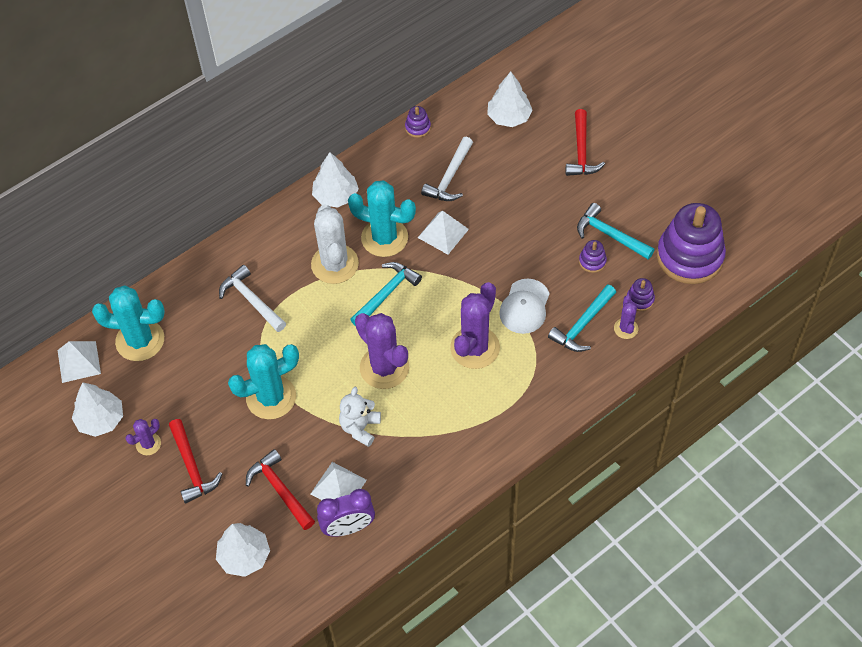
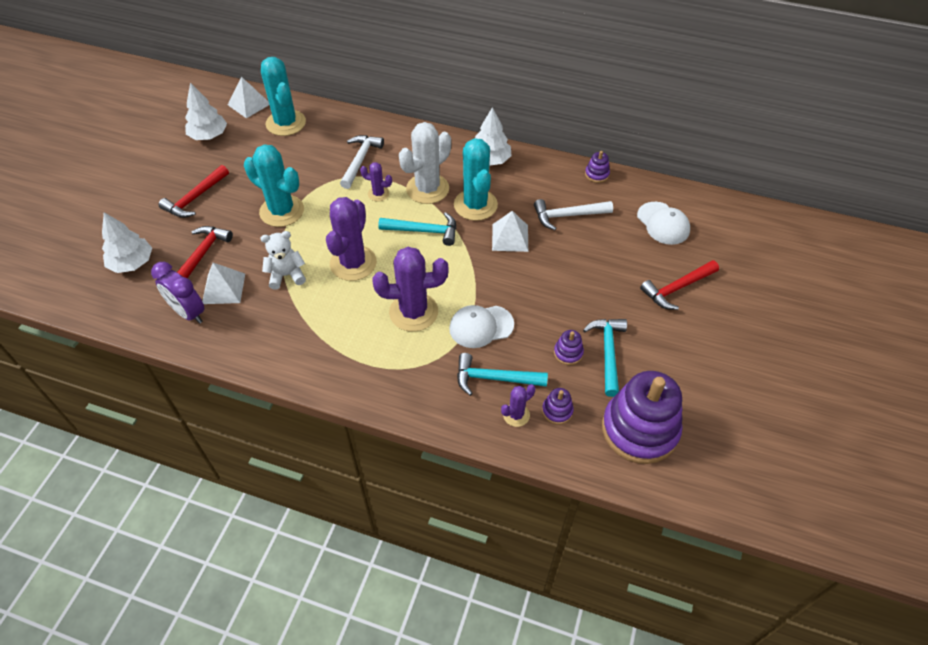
camera: 55 degrees right, 5 degrees down
(148, 444) = (202, 167): purple cactus -> purple cactus (378, 194)
(509, 117) = (663, 223): white tree -> white cap

